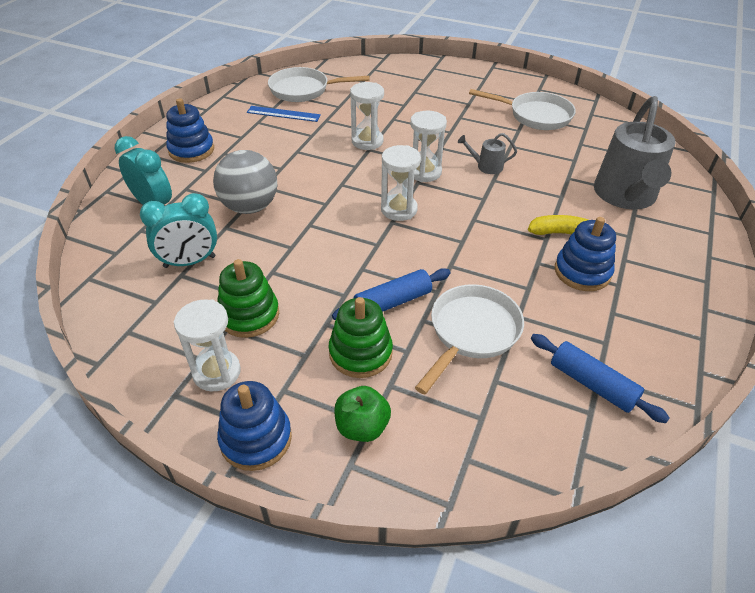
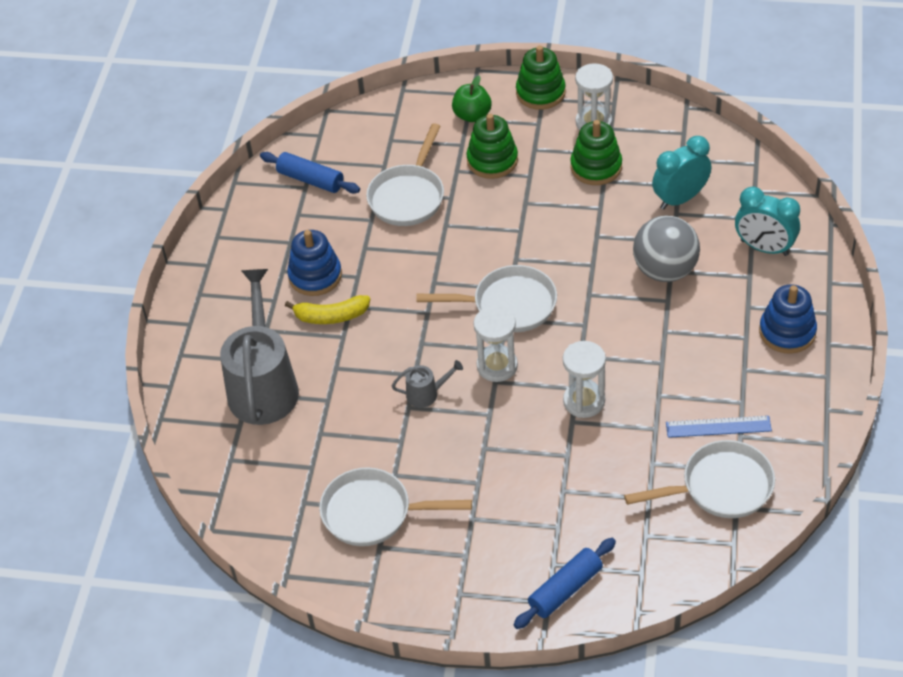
camera: 170 degrees right, 5 degrees up
(256, 439) = (540, 93): blue stacking toy -> green stacking toy
(392, 302) = (481, 206): blue rolling pin -> blue rolling pin (565, 589)
(399, 209) = (508, 305): white hourglass -> white pan

